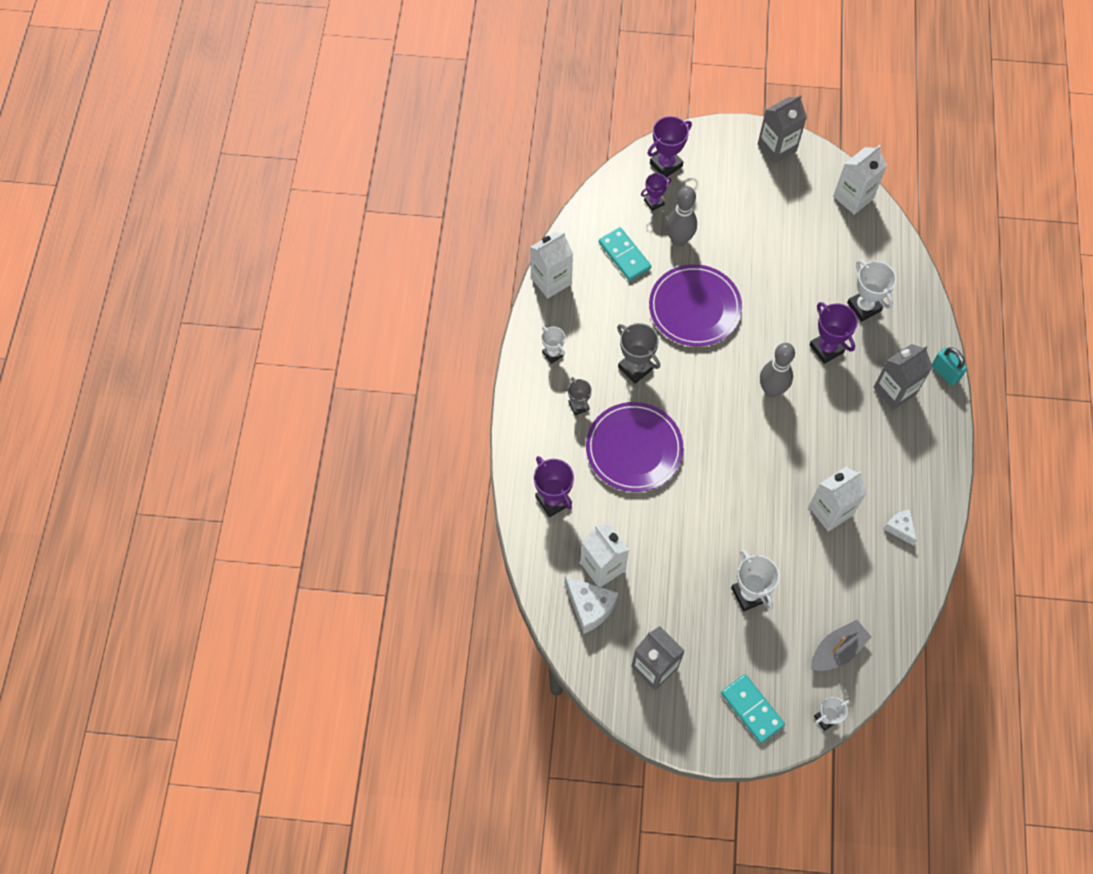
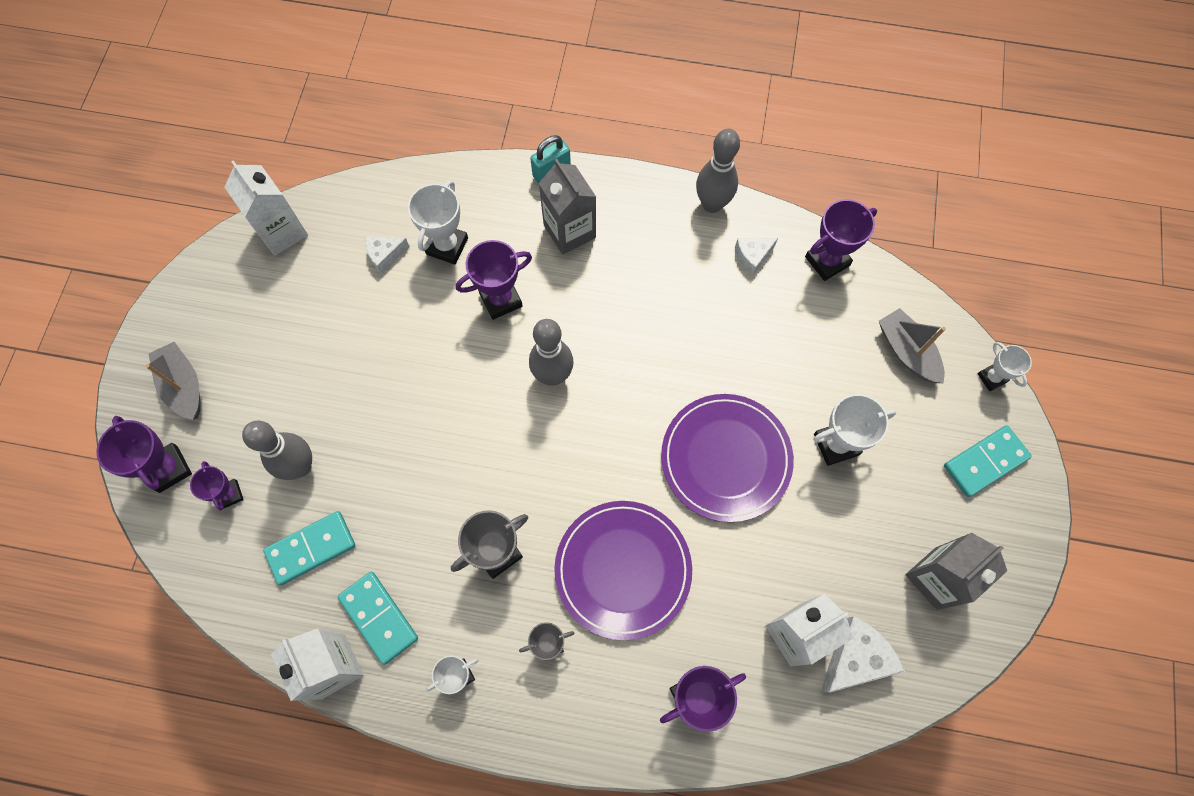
camera: 85 degrees left, 5 degrees up
(584, 302) = (378, 618): none -> turquoise domino
(694, 307) = (414, 458): purple plate -> purple plate (726, 458)
(725, 161) = (183, 386): none -> grey boat
(777, 147) = (179, 314): grey carton -> none
(830, 511) = (726, 330): white carton -> none
(847, 267) = (385, 255): none -> white cheese
(864, 307) = (447, 246): white trophy -> white trophy turned 45 degrees counterclockwise
(908, 587) = (827, 261): none -> purple trophy
(942, 495) = (712, 204): none -> grey bowling pin

